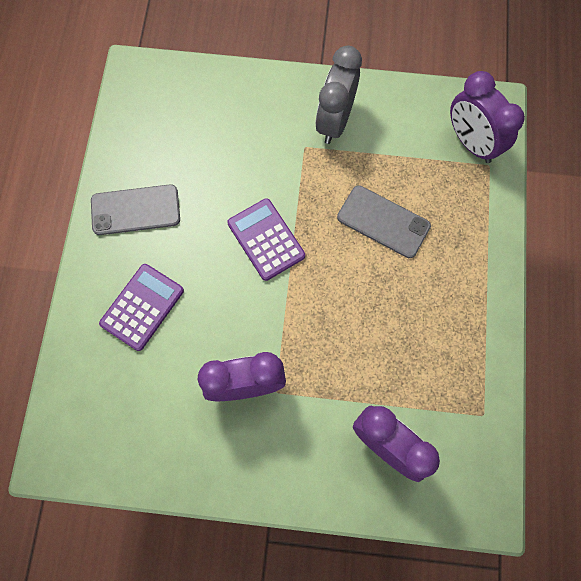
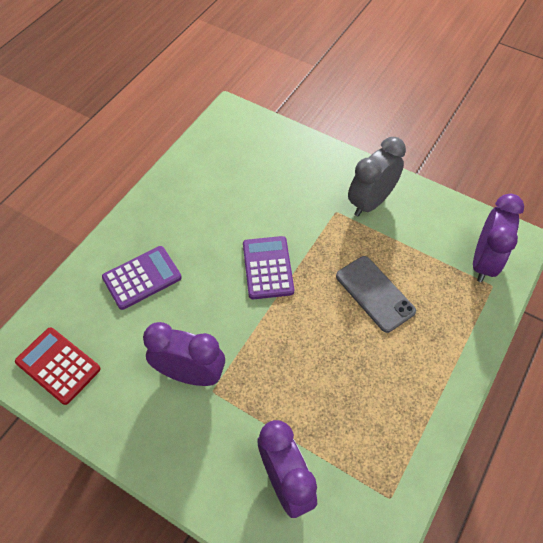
camera: 25 degrees right, 15 degrees down
(108, 438) = (58, 365): none -> red calculator
(135, 210) = (177, 206): grey phone -> none
(471, 143) = (484, 262): purple clock -> purple clock turned 150 degrees counterclockwise

